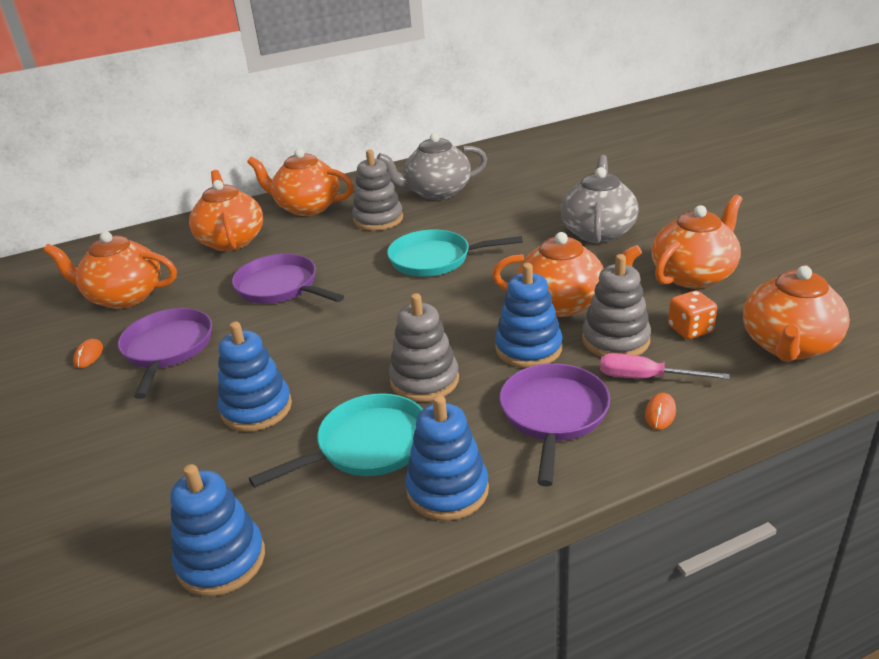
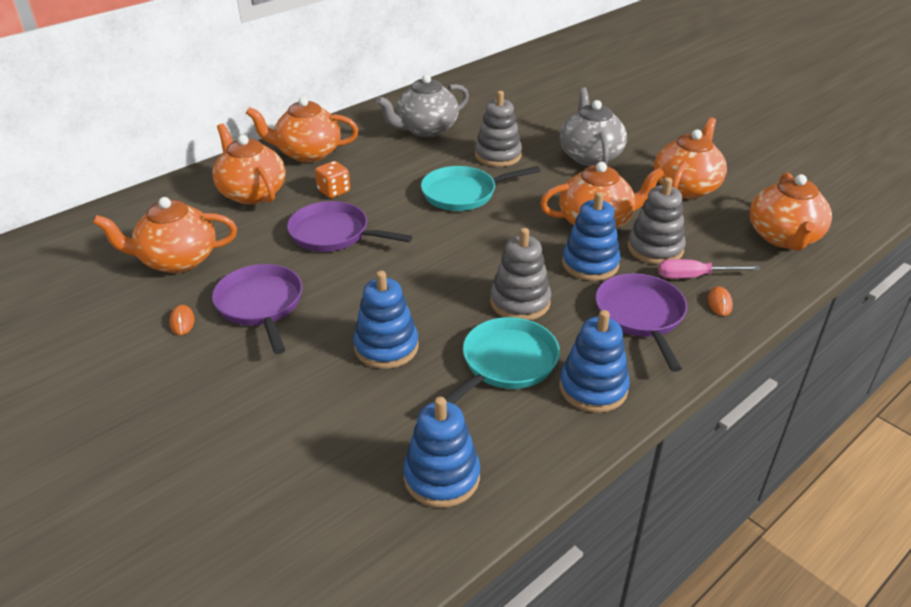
camera: 20 degrees left, 5 degrees up
(378, 219) = (386, 160): grey stacking toy -> grey stacking toy (498, 155)
(690, 329) = (707, 233): orange dice -> orange dice (334, 191)

